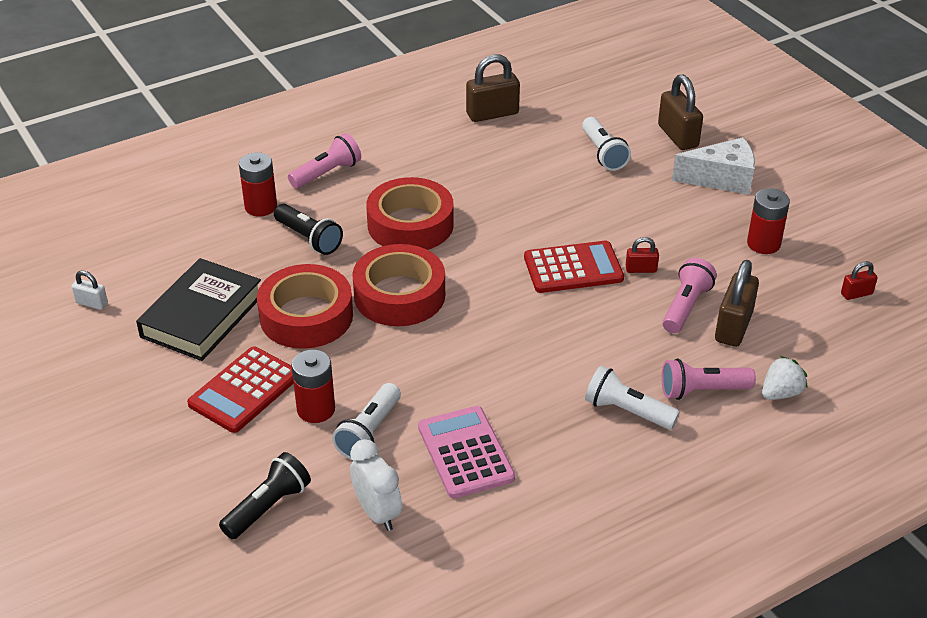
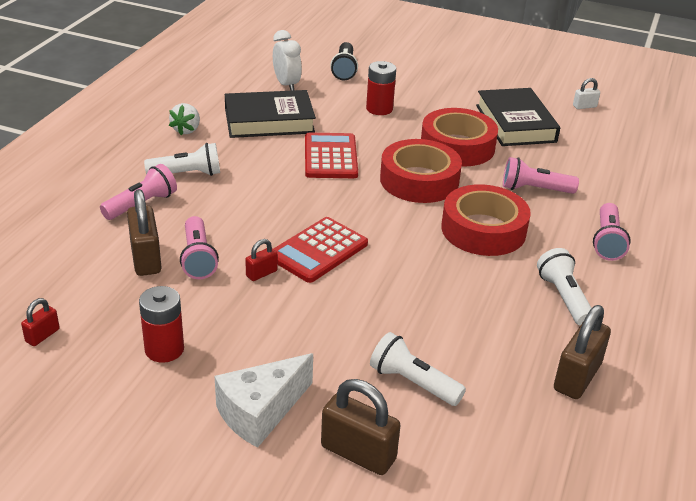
camera: 140 degrees right, 5 degrees down
(244, 390) = (431, 103): red calculator -> red calculator (330, 157)
(261, 207) = (603, 196): red battery -> none
(309, 238) = (534, 189): black flashlight -> pink flashlight
(369, 432) = (335, 110): white flashlight -> white flashlight (564, 298)
(377, 513) = (286, 85): white clock -> white clock turned 135 degrees counterclockwise
(465, 453) = (269, 121): pink calculator -> black book
(780, 393) = (78, 225): white strawberry -> white strawberry (186, 130)

